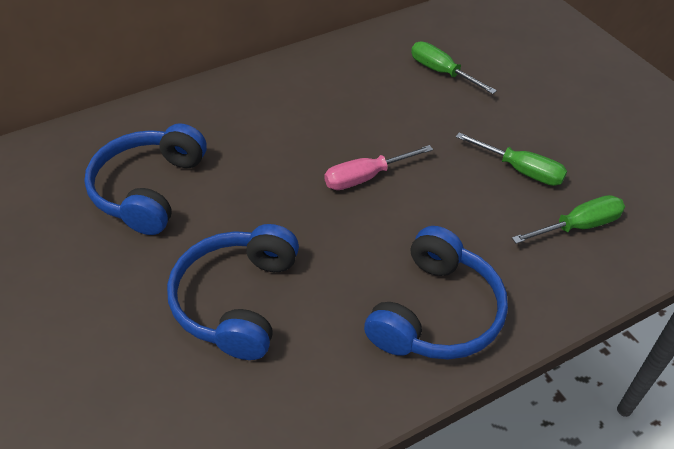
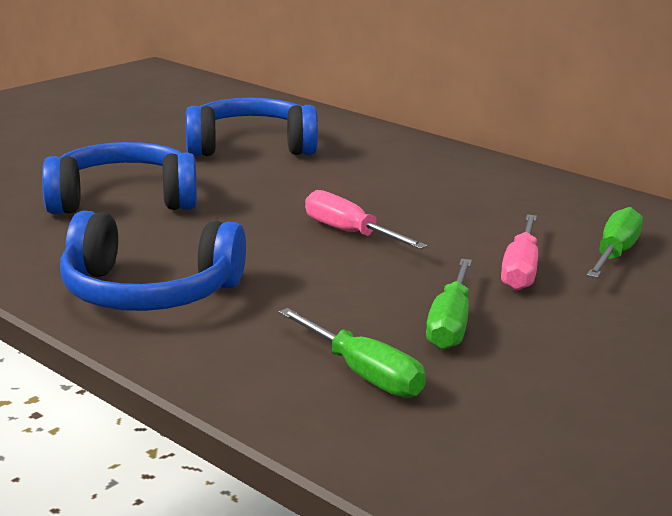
camera: 70 degrees right, 25 degrees down
(452, 117) = (521, 270): none -> pink screwdriver

